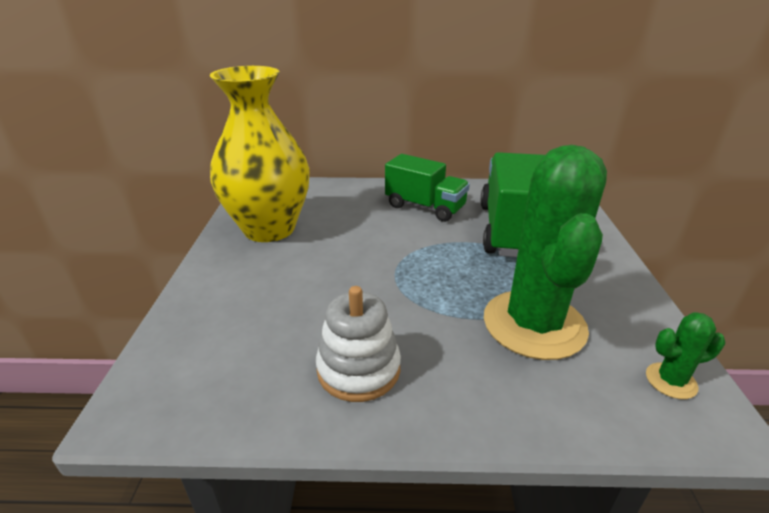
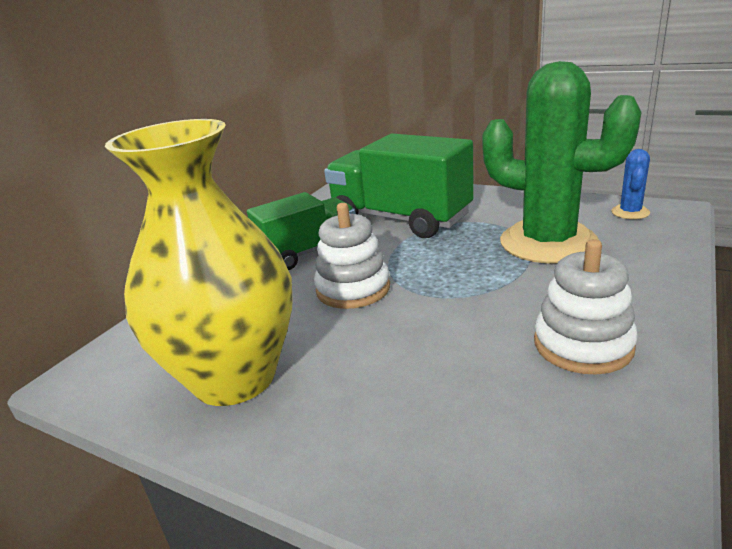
camera: 60 degrees left, 5 degrees down
(384, 240) = (353, 289): none -> white stacking toy
(671, 381) = (630, 212): green cactus -> blue cactus

